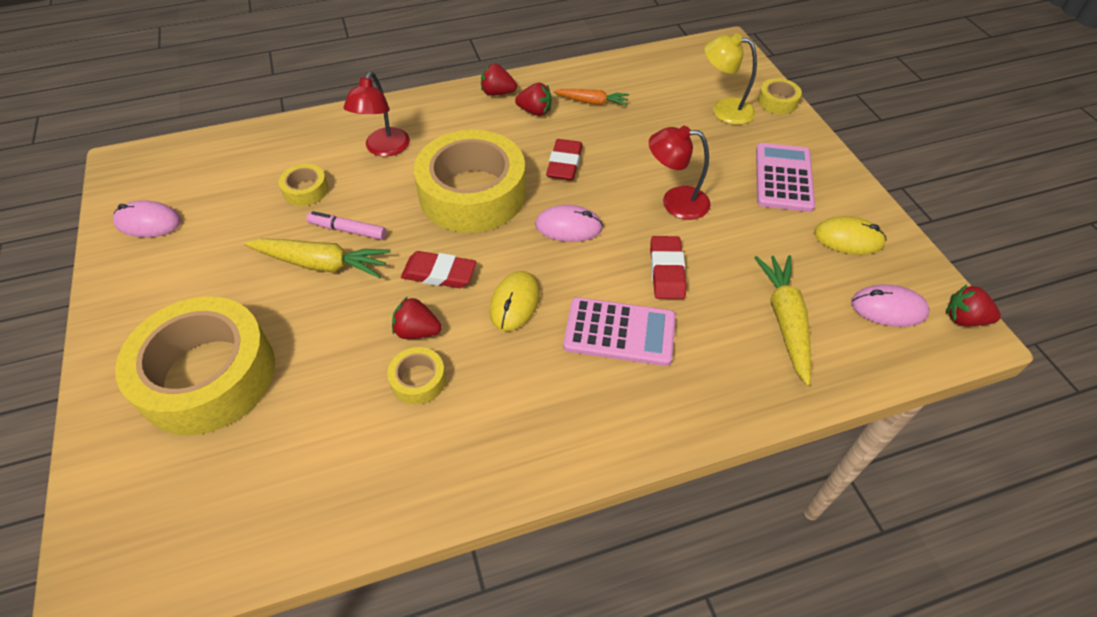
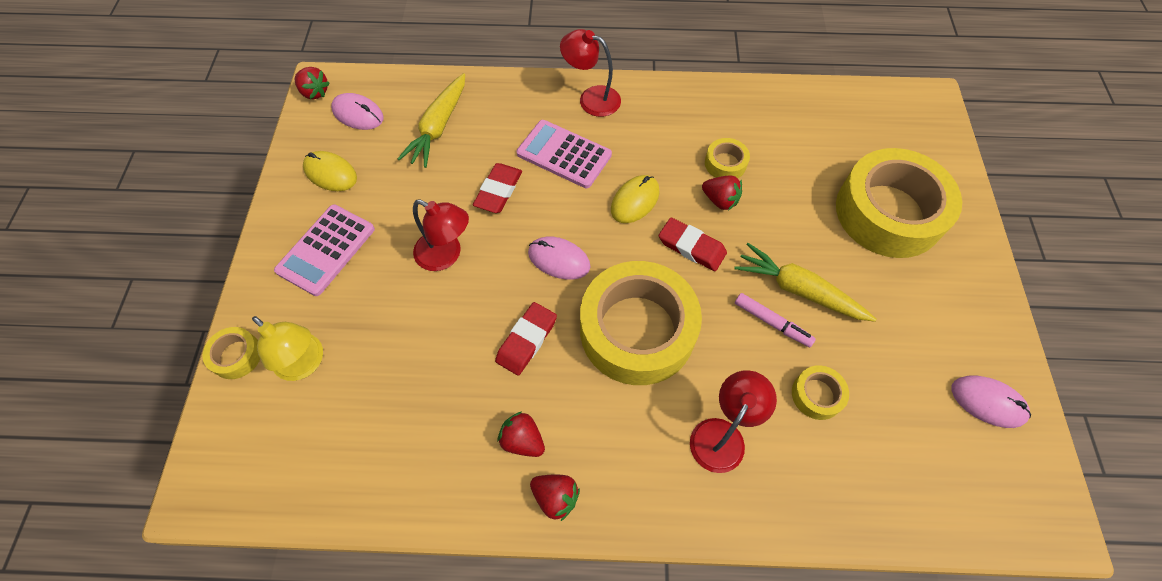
camera: 160 degrees left, 10 degrees up
(592, 102) = (446, 433): orange carrot -> none
(625, 422) = (591, 98): none -> red lamp

